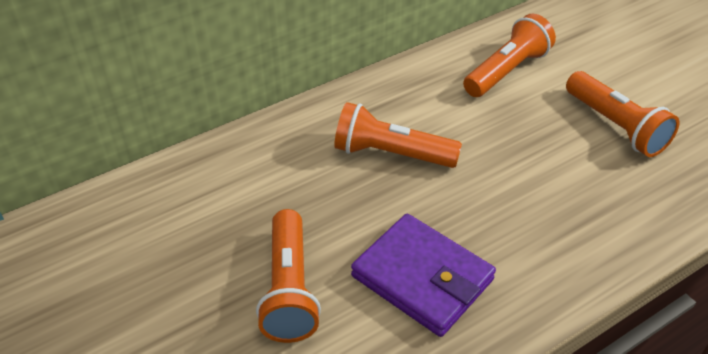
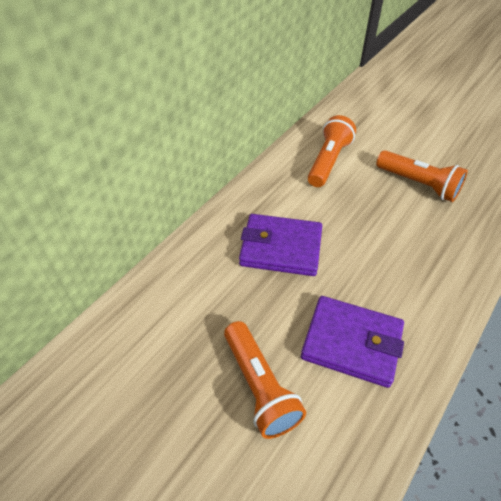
camera: 20 degrees left, 5 degrees up
(391, 154) = (281, 248): orange flashlight -> purple wallet

